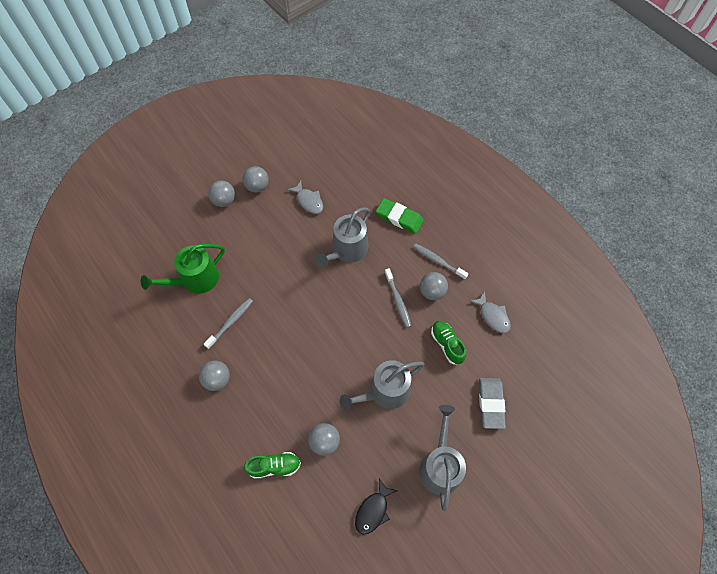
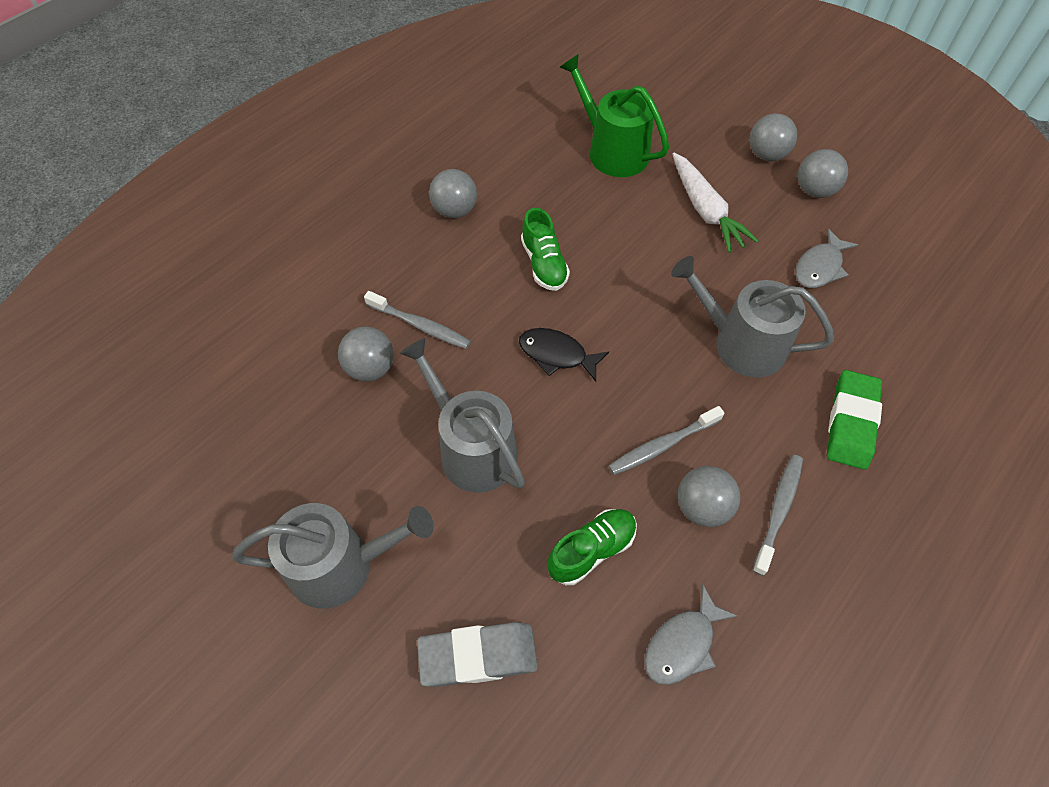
camera: 80 degrees right, 5 degrees down
(230, 322) = (551, 207): grey toothbrush -> grey toothbrush (420, 325)
(256, 242) = (705, 210): none -> white carrot
(274, 466) = (325, 307): green shoe -> green shoe (544, 264)
(373, 510) = (258, 460): black fish -> black fish (557, 354)

